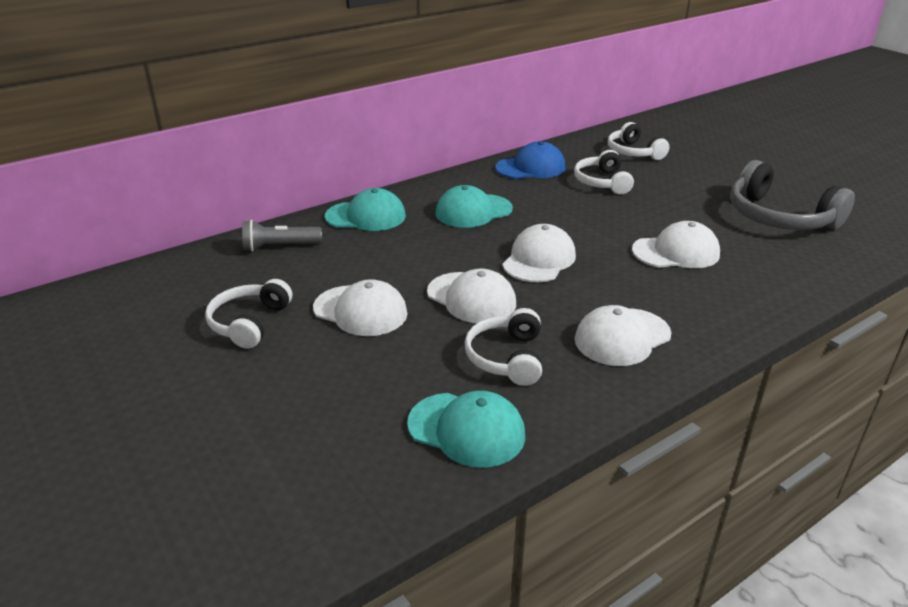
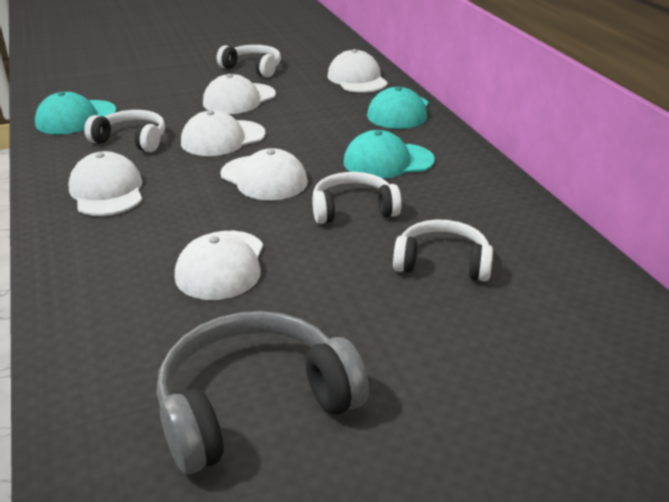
camera: 105 degrees right, 0 degrees up
(279, 246) = (357, 79): grey flashlight -> white cap
(473, 211) = (388, 161): turquoise cap -> turquoise cap turned 90 degrees counterclockwise
(531, 167) = (505, 217): blue cap -> none
(633, 152) = (561, 327): white headphones -> white headphones (353, 209)

